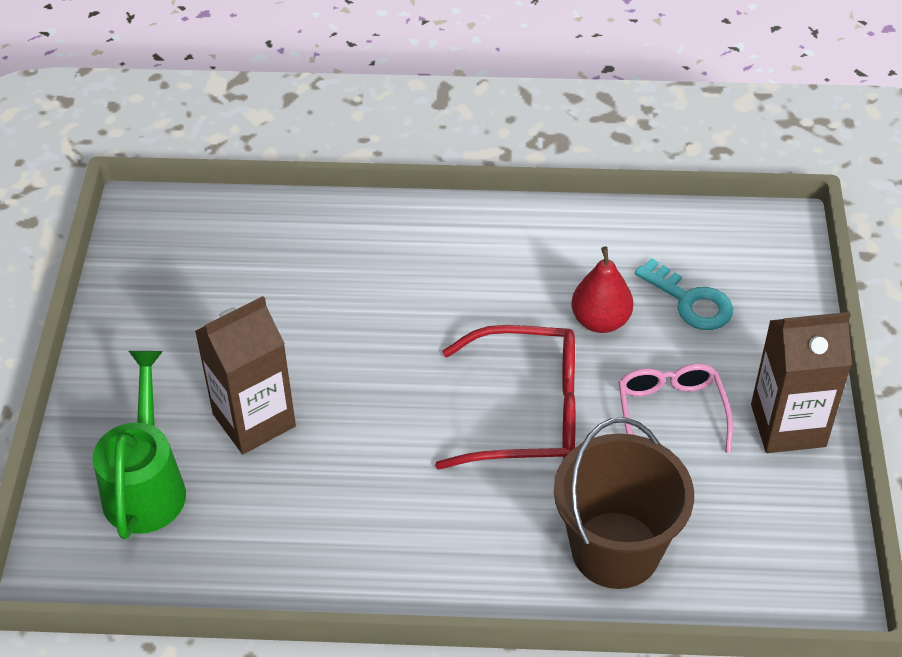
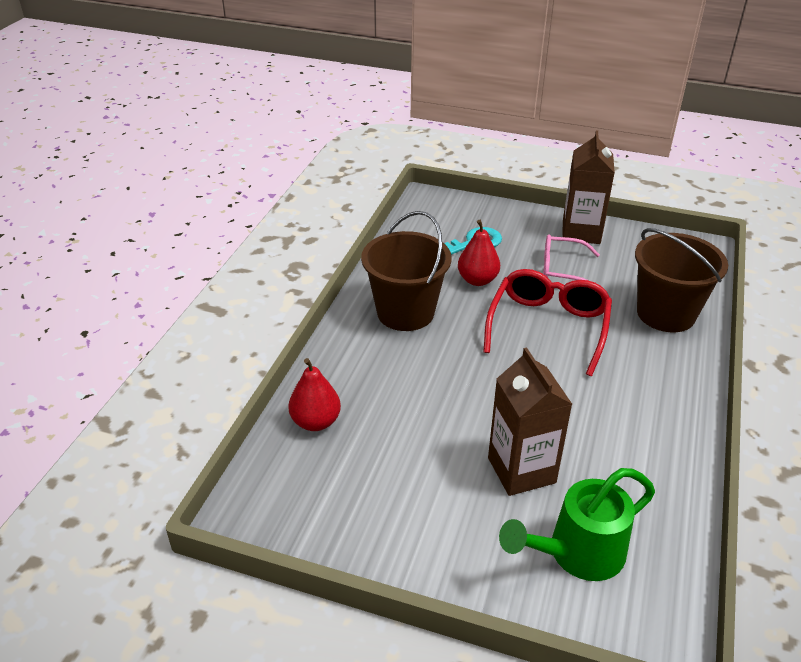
camera: 75 degrees left, 10 degrees down
(146, 485) = (577, 553): green watering can -> green watering can turned 45 degrees counterclockwise
(278, 230) = (315, 422): none -> red pear
(497, 262) = (405, 312): none -> brown bucket

